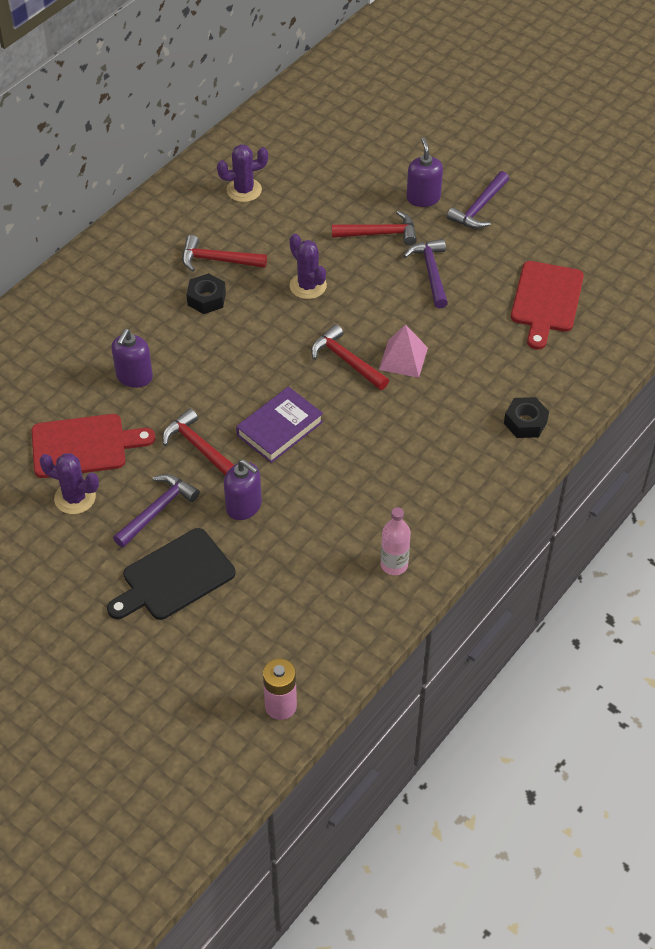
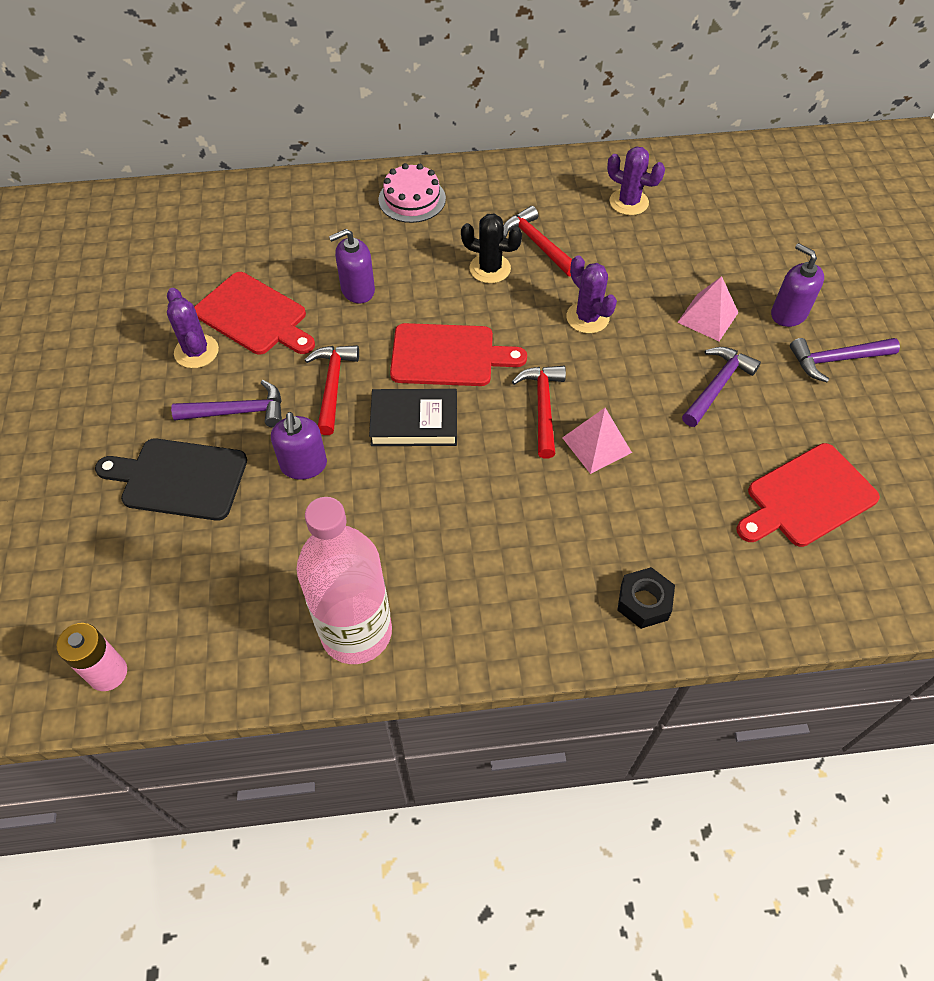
camera: 45 degrees right, 5 degrees up
(90, 289) = (412, 199): none -> pink cake
(206, 299) = (490, 269): black nut -> black cactus
(250, 373) = (448, 355): none -> red cutting board
(279, 428) = (414, 422): purple book -> black book
(308, 286) = (587, 317): purple cactus -> purple cactus turned 45 degrees counterclockwise
(379, 233) = (708, 317): red hammer -> pink pyramid
(394, 565) = (356, 632): pink bottle -> pink bottle, size x2.06
(423, 198) = (788, 314): purple soap dispenser -> purple soap dispenser turned 75 degrees counterclockwise

